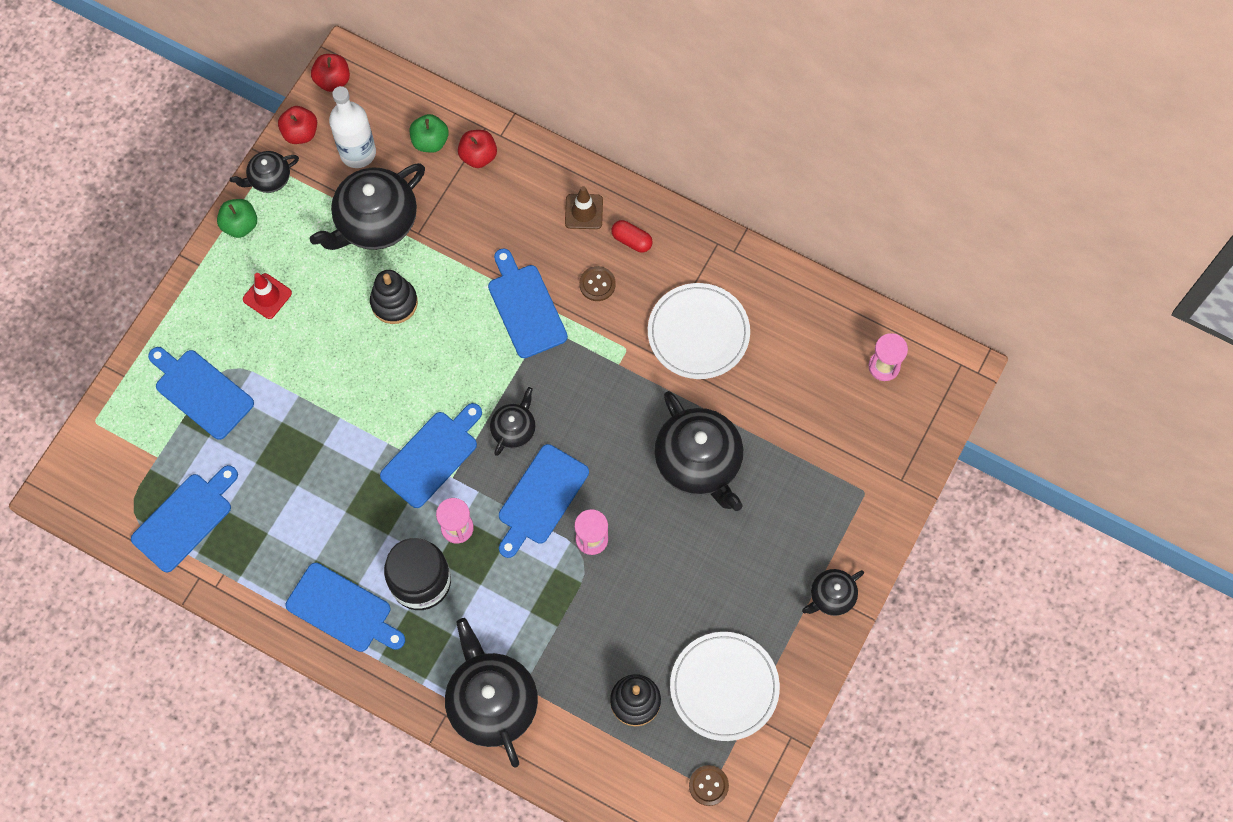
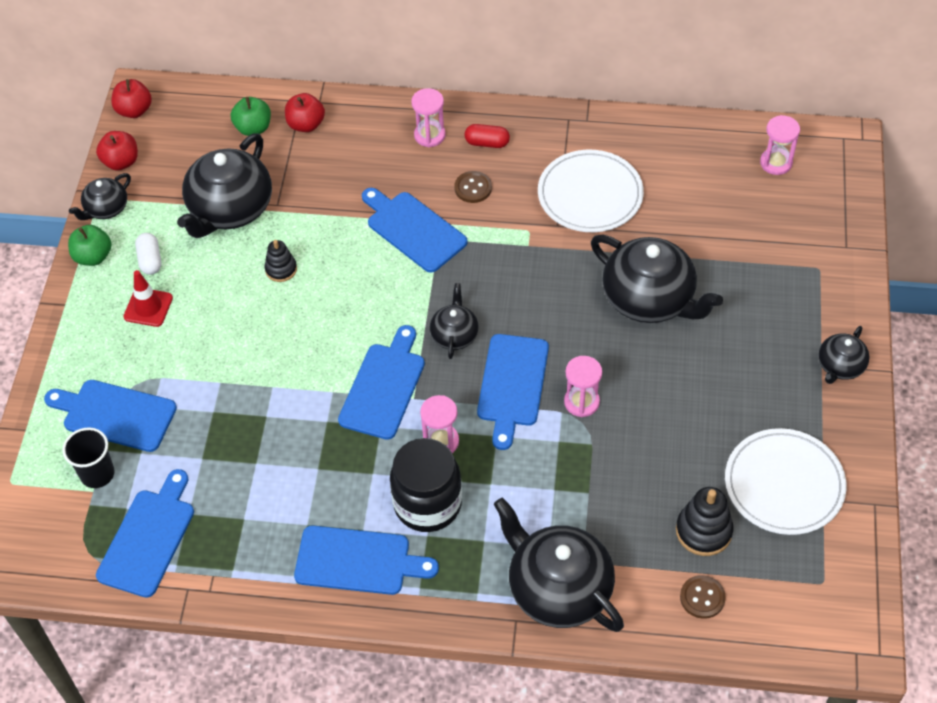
camera: 20 degrees left, 15 degrees down
(166, 442) = (97, 474): none -> black cup
(287, 248) = (150, 260): none -> white capsule
(358, 153) = (186, 159): white bottle -> none
(394, 302) = (281, 269): black stacking toy -> black stacking toy, size x0.64
(584, 211) = (429, 135): brown traffic cone -> pink hourglass
(708, 785) = (820, 581): brown button -> brown button (702, 597)

